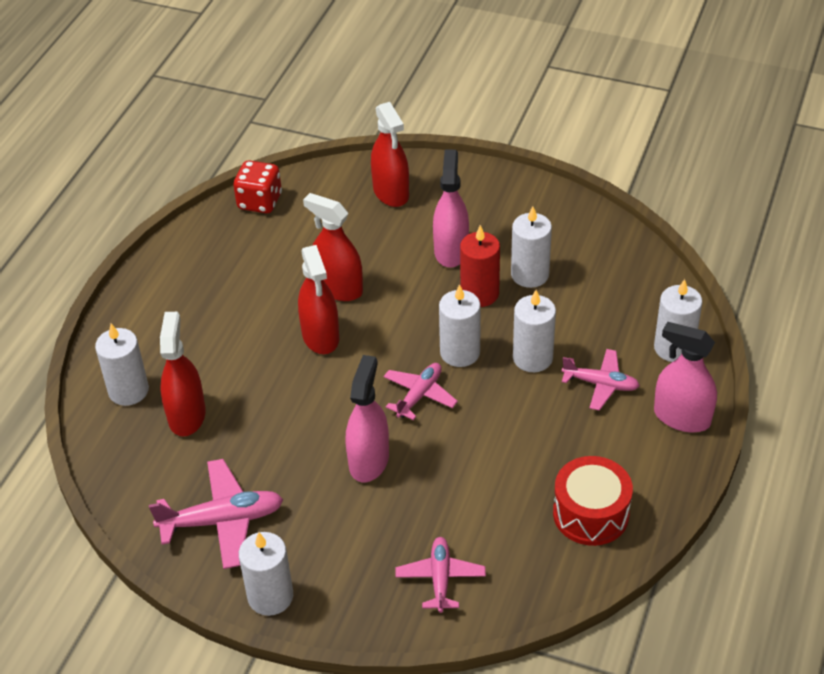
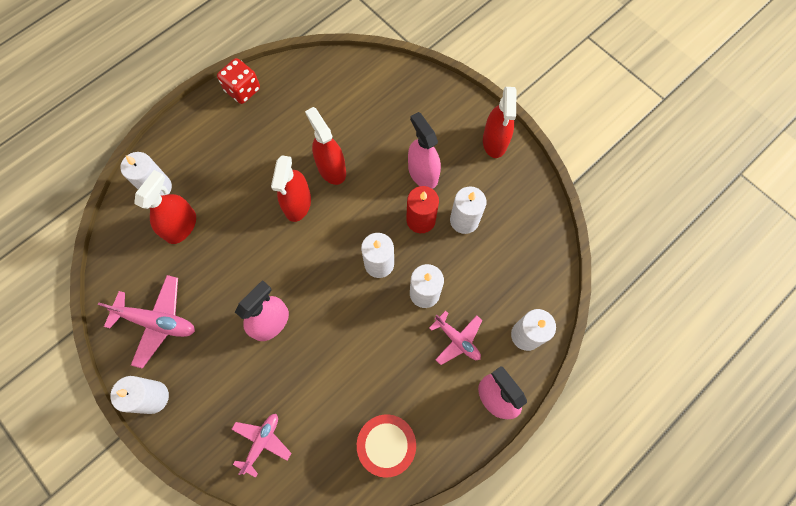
camera: 25 degrees right, 25 degrees up
(260, 202) = (321, 70): red dice -> red dice (243, 90)
(391, 192) = (411, 102): red spray bottle -> red spray bottle (495, 141)
(419, 395) = (332, 286): pink plane -> none
(451, 251) = (423, 173): pink spray bottle -> pink spray bottle turned 60 degrees counterclockwise

